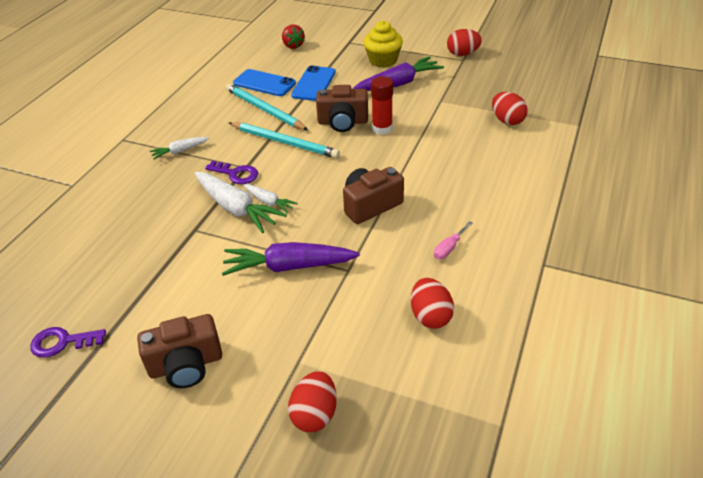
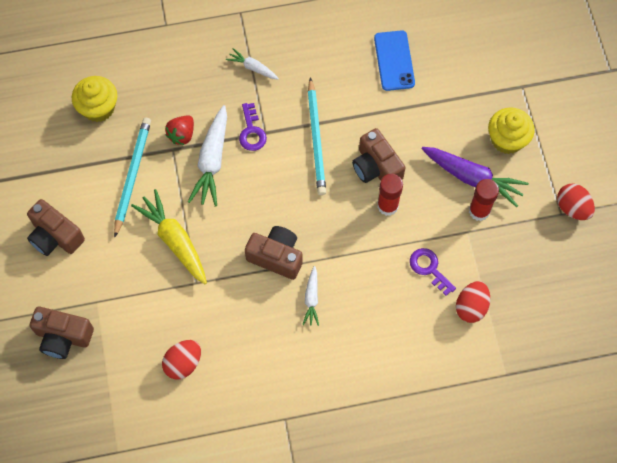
camera: 55 degrees right, 25 degrees up
(62, 342) = (29, 149): purple key -> purple key (429, 268)
(89, 264) = (98, 108): none -> yellow cupcake
(264, 110) = (352, 90): turquoise pencil -> turquoise pencil (132, 175)
(269, 202) = (234, 180): white carrot -> white carrot (311, 299)
(288, 267) = (174, 240): purple carrot -> yellow carrot
(293, 46) = (478, 39): red strawberry -> red strawberry (182, 135)
(313, 84) = (422, 103): blue phone -> none
(315, 414) = (63, 337): red egg -> brown camera
(428, 90) = (479, 211): none -> red glue stick
(449, 248) = (261, 341): pink screwdriver -> none

